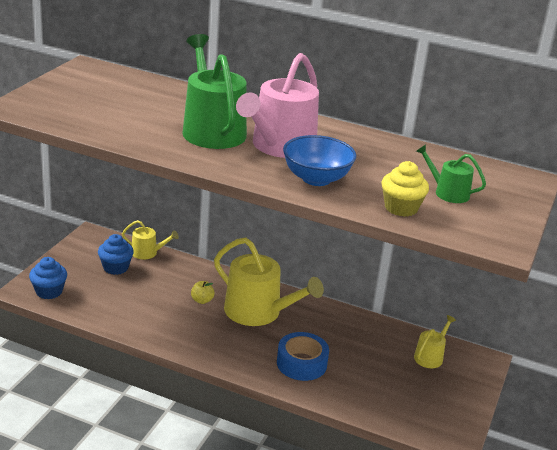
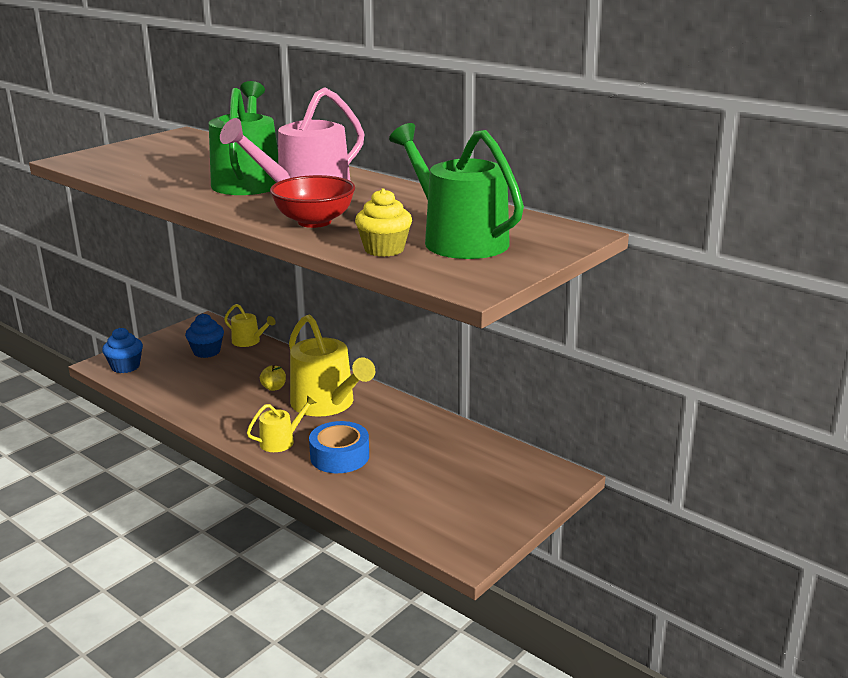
camera: 20 degrees right, 5 degrees down
(316, 179) = (314, 222): blue bowl -> red bowl
(430, 356) = (498, 466): yellow watering can -> yellow watering can (281, 441)
(447, 192) = (458, 240): green watering can -> green watering can, size x2.01

